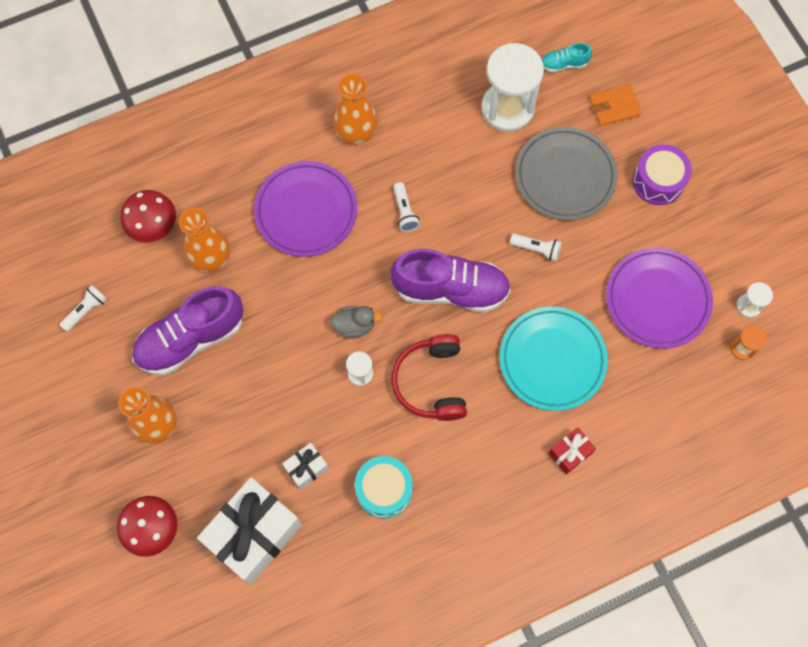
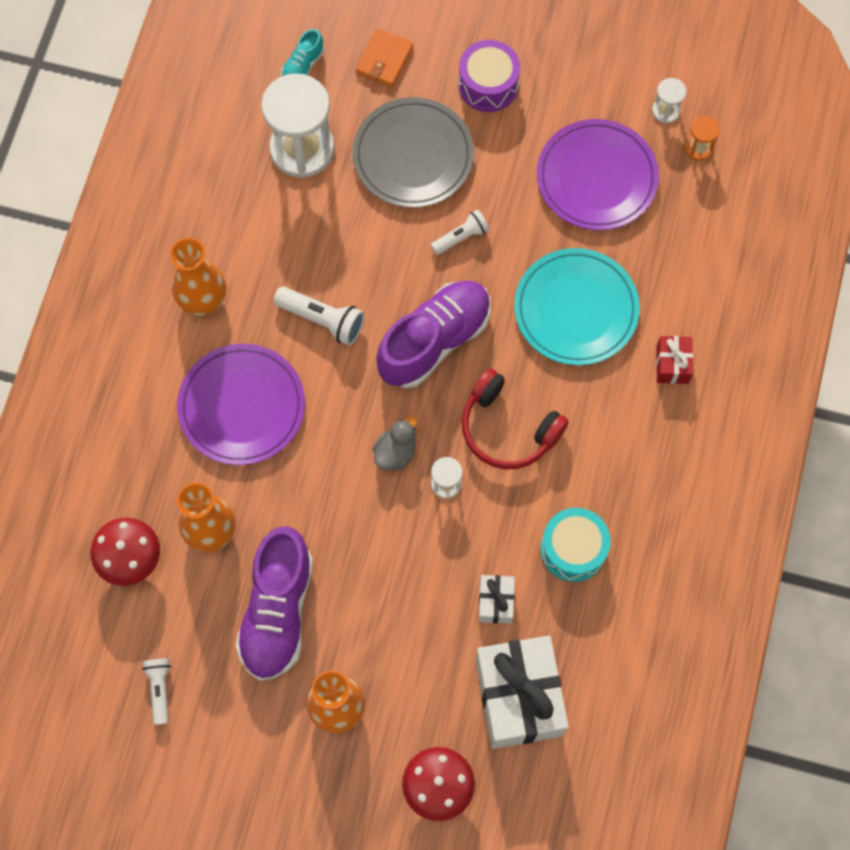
camera: 50 degrees left, 0 degrees up
(404, 211) = (322, 320): white flashlight -> white flashlight, size x1.50

